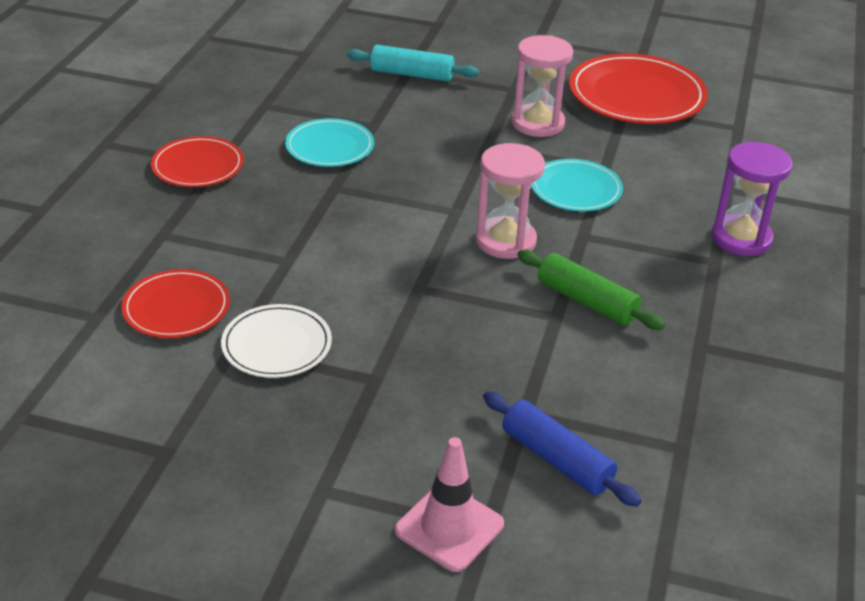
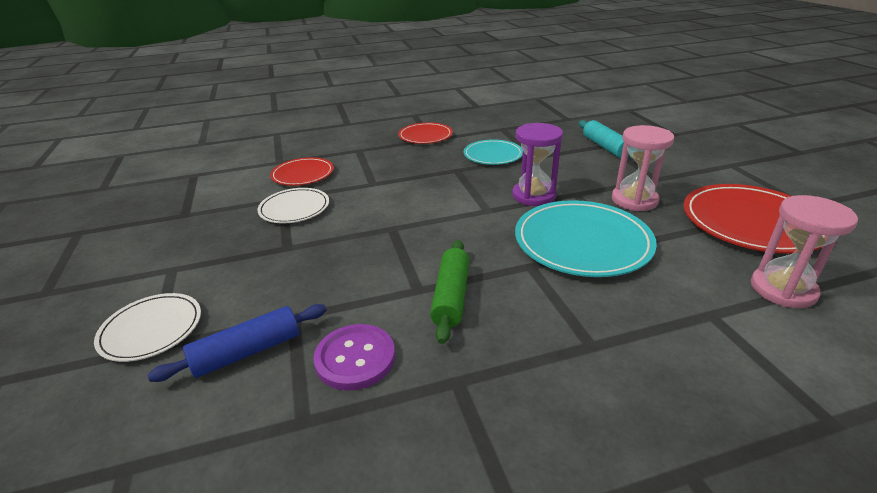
camera: 60 degrees right, 5 degrees down
(449, 527) = (151, 329): pink traffic cone -> white plate
(505, 241) = (480, 238): pink hourglass -> pink hourglass (782, 289)
(556, 459) = (247, 351): blue rolling pin -> blue rolling pin turned 45 degrees clockwise
(575, 189) = (582, 242): turquoise plate -> turquoise plate, size x1.68
(625, 392) = (355, 358): none -> purple button
(741, 238) = (649, 350): purple hourglass -> purple hourglass (533, 196)

